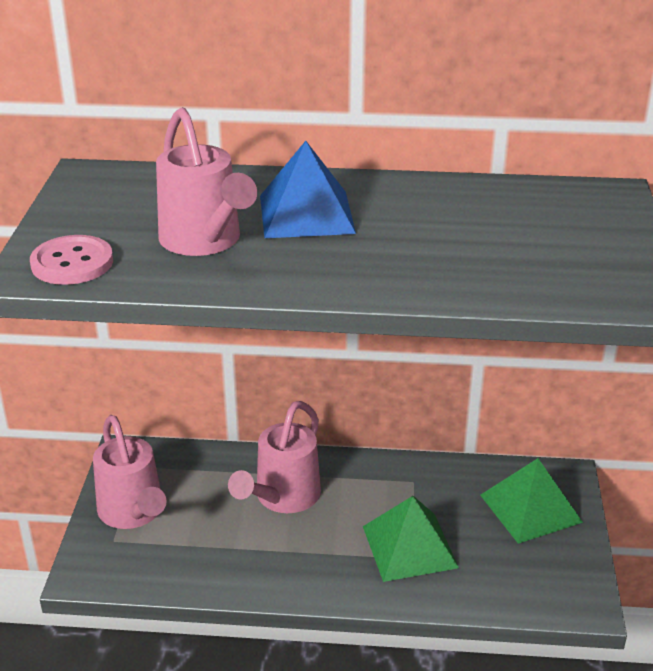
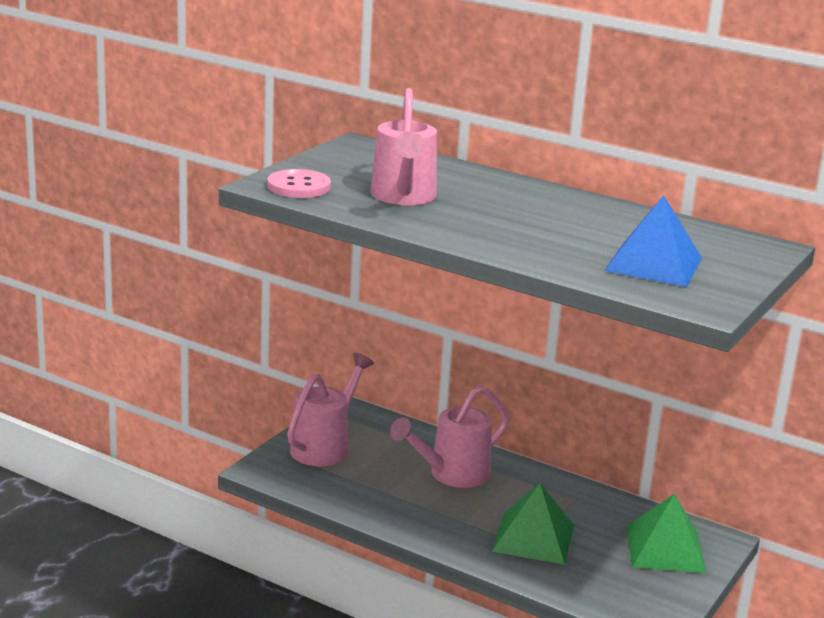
camera: 25 degrees right, 10 degrees down
(133, 513) = (325, 446): pink watering can -> pink watering can turned 150 degrees counterclockwise
(306, 214) = (497, 201): blue pyramid -> blue pyramid (654, 264)

